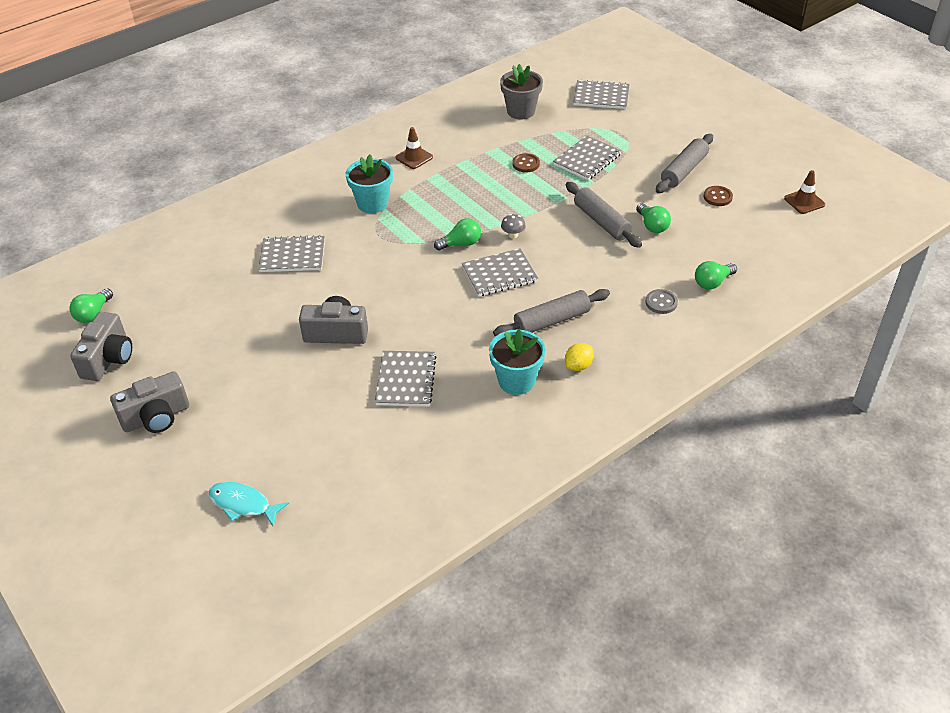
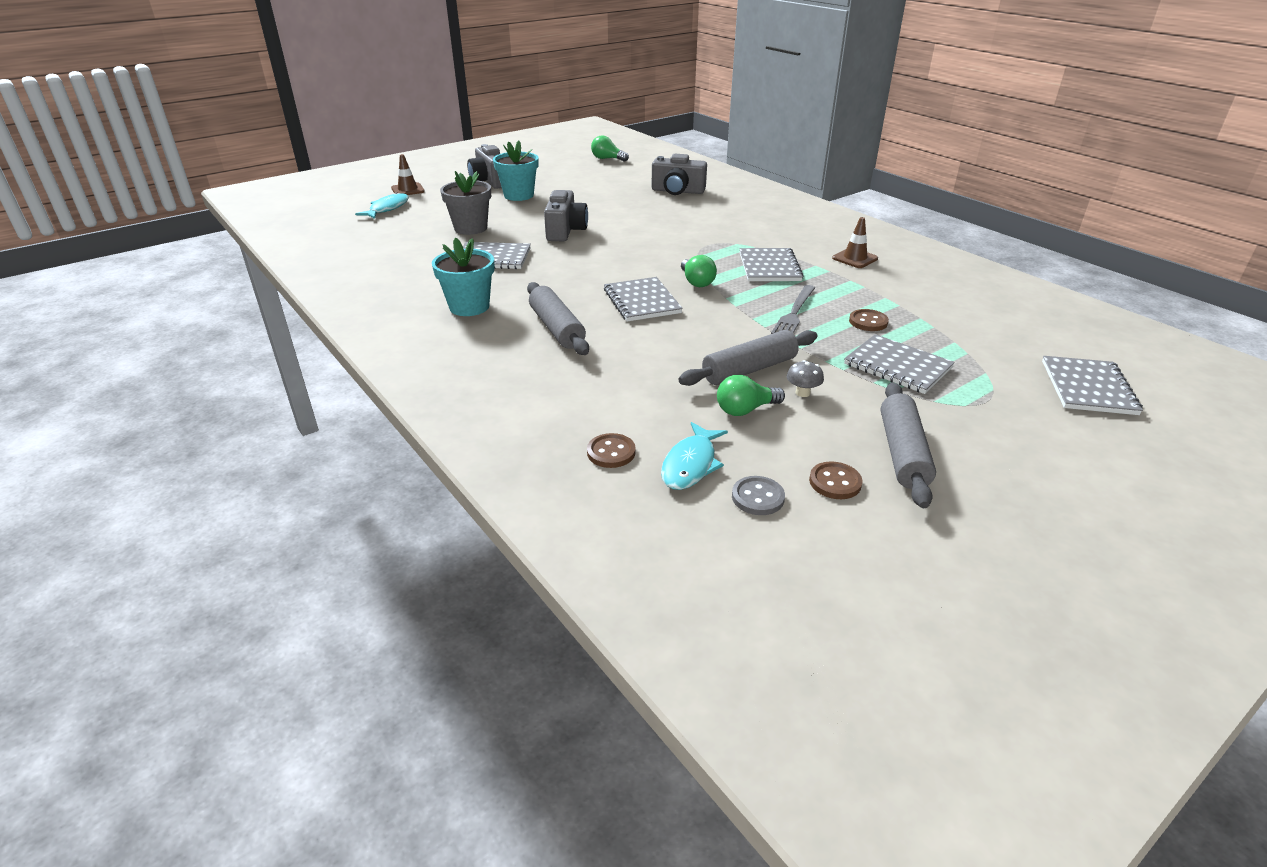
camera: 90 degrees right, 10 degrees down
(108, 358) = (557, 166): grey camera -> grey camera (677, 191)
(292, 256) = (675, 212): grey notebook -> grey notebook (769, 267)
(372, 203) = (762, 240): turquoise flower pot -> turquoise flower pot (519, 195)
(513, 235) = (714, 310): grey mushroom -> grey mushroom (802, 393)
(514, 196) = (794, 313): none -> grey fork
(521, 111) = (997, 322): grey flower pot -> grey flower pot (470, 228)
(578, 366) = (478, 341): yellow lemon -> none
(661, 302) = (574, 404): grey button -> grey button (757, 497)
(684, 170) = (902, 453): grey rolling pin -> grey rolling pin turned 60 degrees clockwise
(712, 282) = (611, 452): green light bulb -> brown button
(716, 249) = (690, 464): none -> turquoise fish
(804, 201) = (849, 597): brown traffic cone -> brown traffic cone (408, 190)

